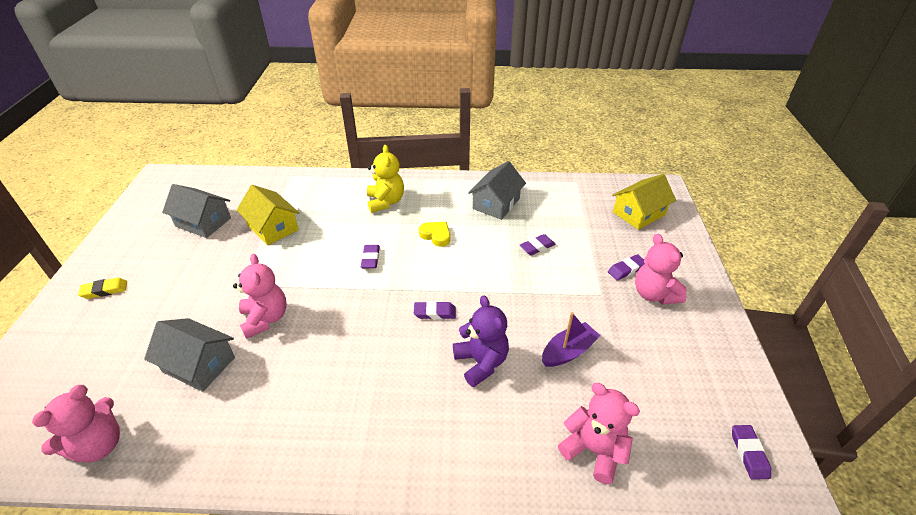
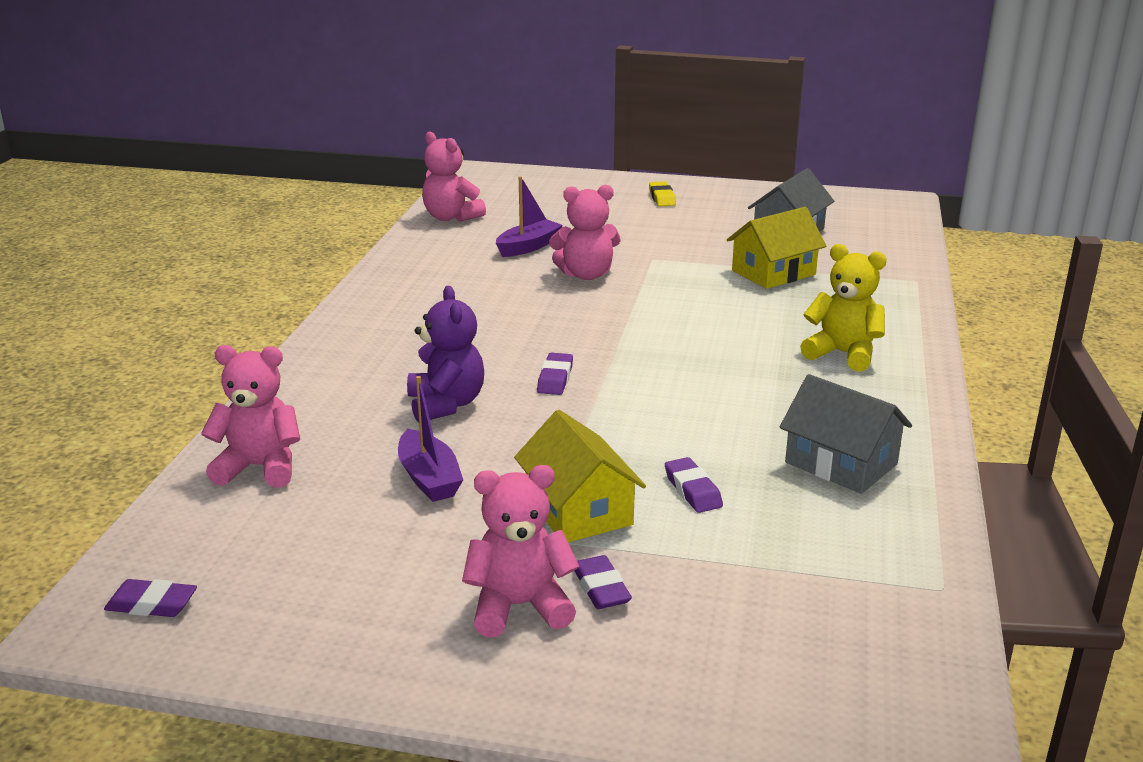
camera: 100 degrees right, 15 degrees down
(199, 364) = (528, 247): grey house -> purple boat
(370, 259) = (688, 337): purple eraser -> none
(385, 202) = (843, 354): yellow teddy bear -> yellow teddy bear turned 150 degrees counterclockwise
(436, 235) = (741, 392): yellow heart -> none
(481, 362) = (446, 404): purple teddy bear -> purple teddy bear turned 90 degrees counterclockwise
(593, 450) = (260, 467): pink teddy bear -> pink teddy bear turned 135 degrees counterclockwise
(639, 213) = (803, 664): yellow house -> yellow house (578, 510)

